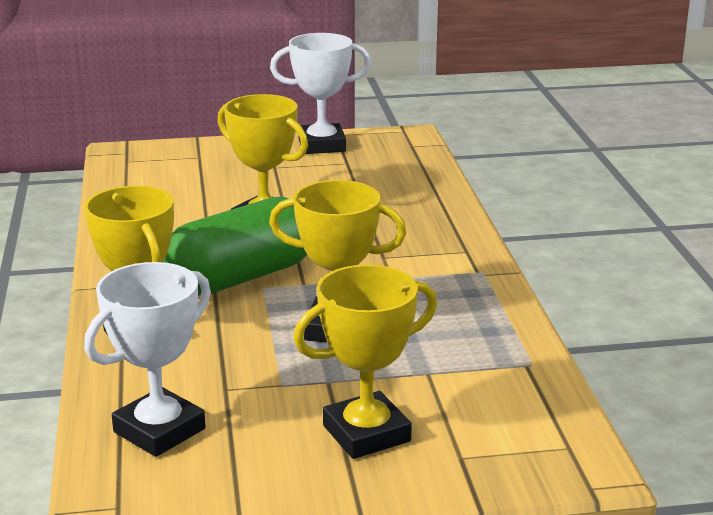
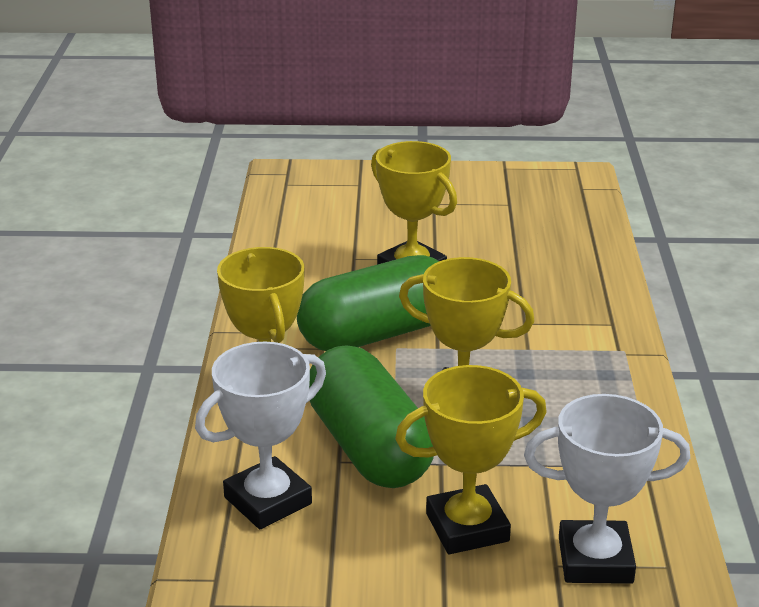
camera: 10 degrees right, 5 degrees up
(253, 374) = (368, 447): none -> green capsule
(321, 145) = (487, 180): white trophy -> white trophy (595, 560)

